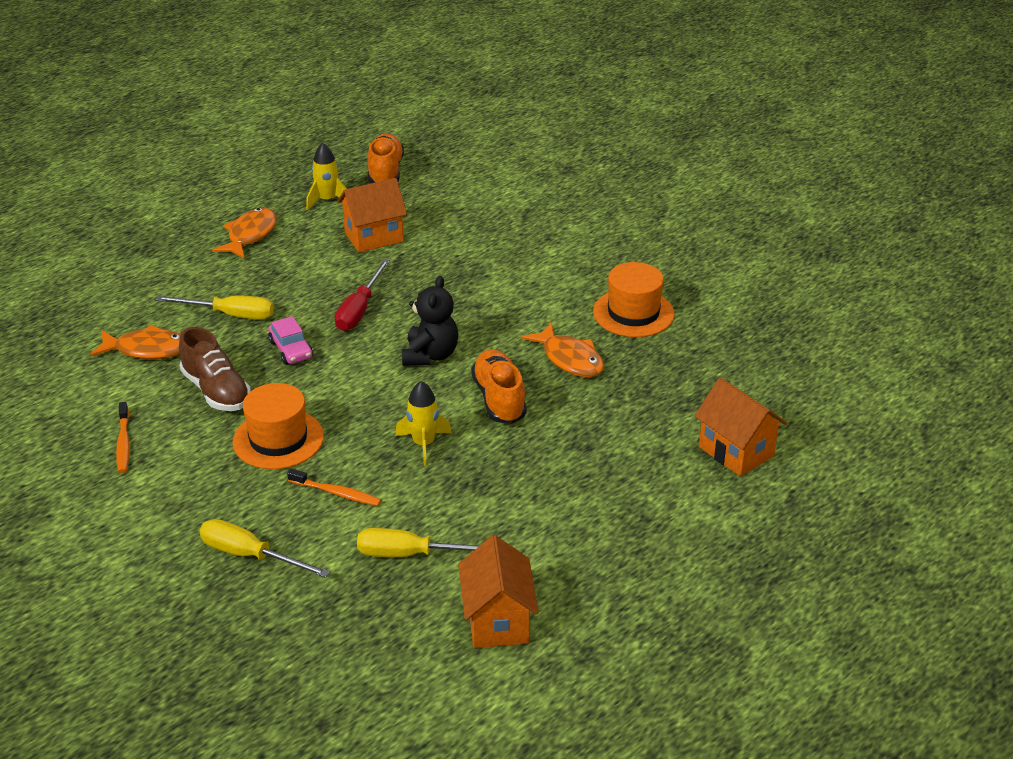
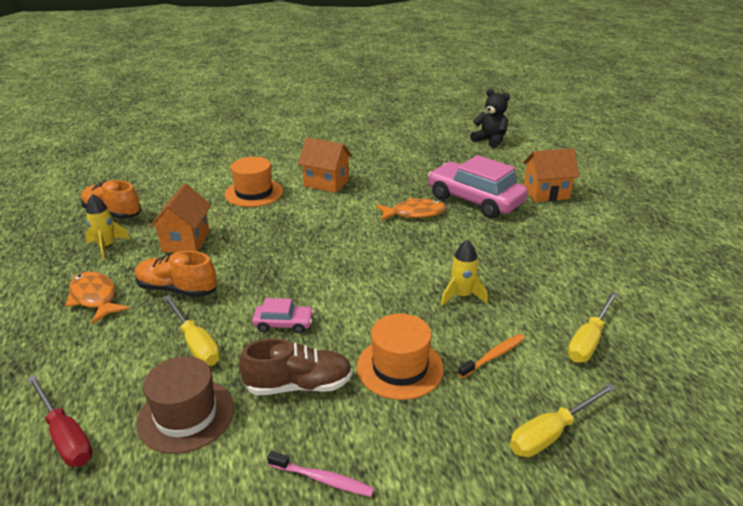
camera: 60 degrees left, 5 degrees down
(123, 443) = (323, 479): orange toothbrush -> pink toothbrush
(147, 350) = (186, 415): orange fish -> brown hat
(230, 315) = (195, 343): yellow screwdriver -> yellow screwdriver turned 105 degrees clockwise
(359, 309) = (269, 275): red screwdriver -> red screwdriver (65, 436)
(430, 355) = (359, 262): black teddy bear -> black teddy bear (490, 141)
(497, 621) = (678, 324): orange house -> orange house (326, 183)
(499, 399) = (434, 250): orange shoe -> orange shoe (177, 289)
(633, 313) = (389, 181): orange hat -> orange hat (254, 193)
(651, 395) = (475, 200): none -> pink car

